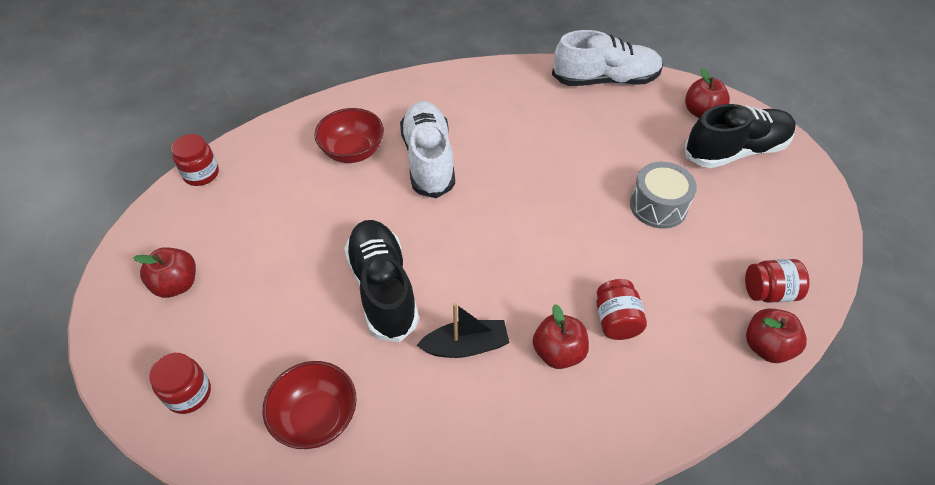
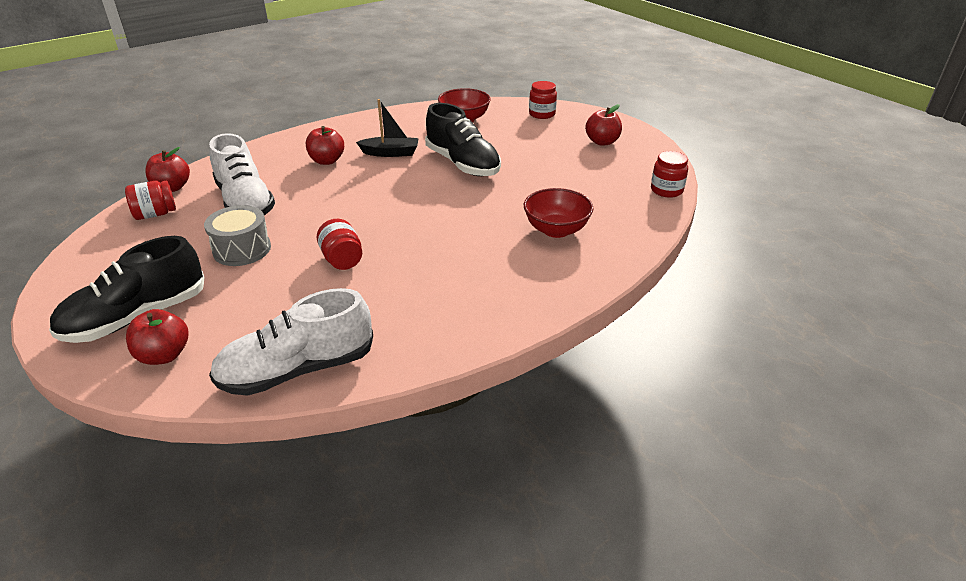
camera: 160 degrees right, 15 degrees down
(428, 160) = (479, 238): white shoe -> white shoe (245, 202)
(466, 346) = (390, 153): black boat -> black boat turned 150 degrees counterclockwise
(616, 320) = (286, 180): red jar -> red jar (342, 259)

